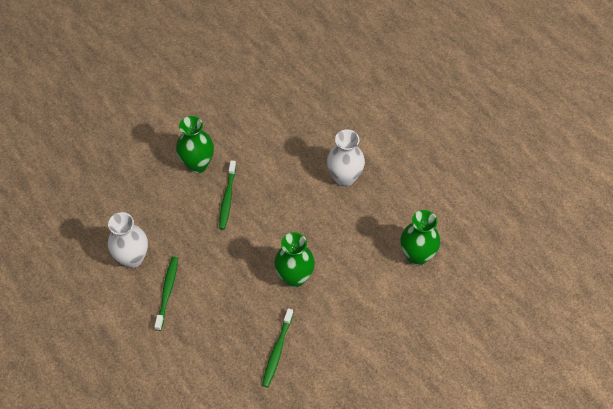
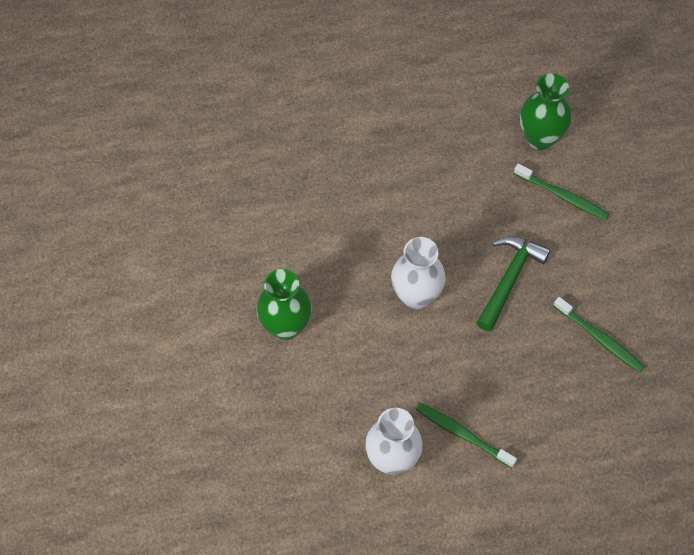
camera: 65 degrees left, 5 degrees up
(227, 198) = (357, 311): green toothbrush -> green toothbrush (563, 196)
(294, 277) = (509, 279): green vase -> green hammer
(344, 178) = (394, 166): white vase -> white vase (416, 295)

